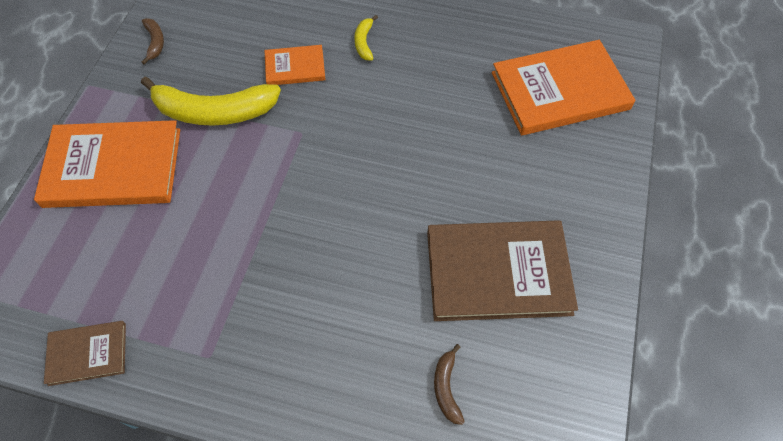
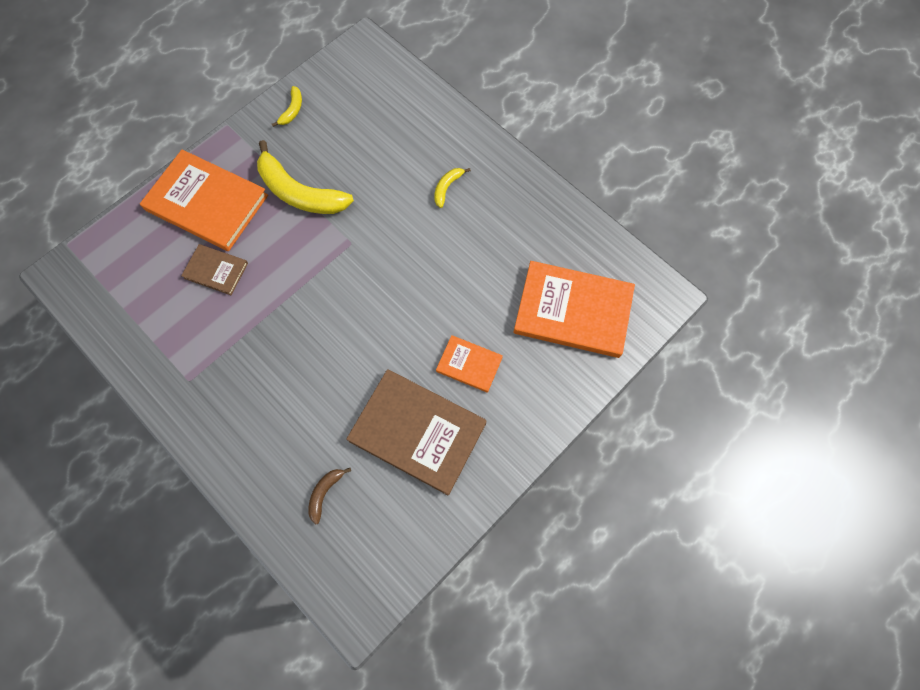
camera: 30 degrees right, 10 degrees up
(87, 354) = (118, 335): brown book -> brown book (216, 270)
(155, 42) = (292, 110): brown banana -> yellow banana
(295, 67) = (380, 184): orange book -> orange book (469, 364)

